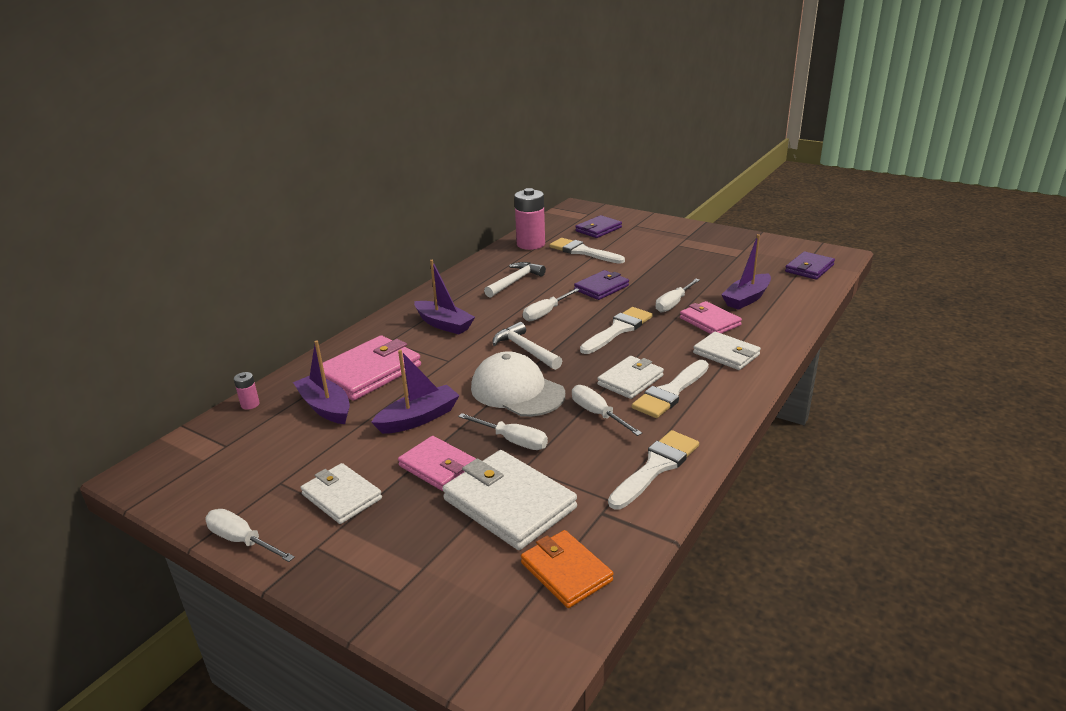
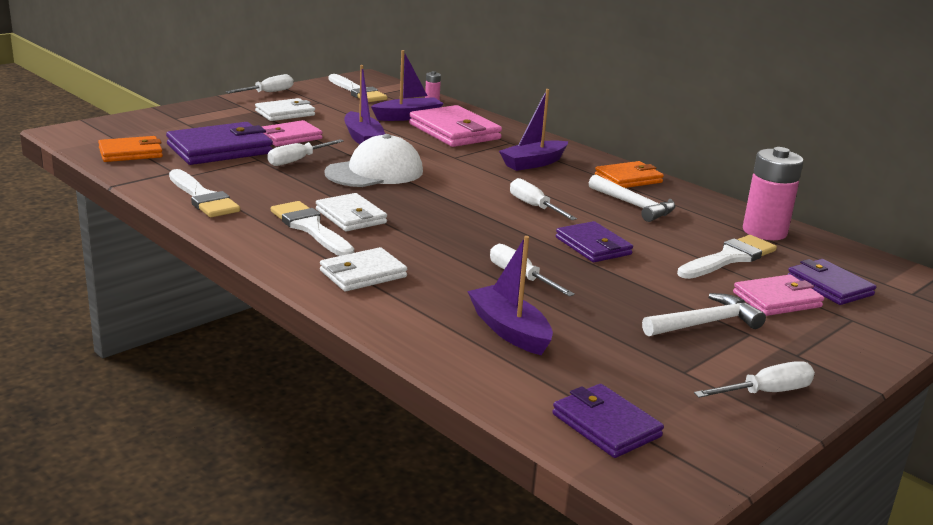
camera: 100 degrees right, 5 degrees down
(458, 287) = (628, 179): none -> orange wallet
(509, 504) = (220, 149): white wallet -> purple wallet
(525, 349) = (453, 186): white hammer -> white hammer (705, 323)
(597, 414) = (305, 193): white screwdriver -> white screwdriver (766, 392)
(618, 329) = (467, 233): white brush -> white brush (357, 91)
(709, 321) = (453, 286): pink wallet -> pink wallet (777, 300)

